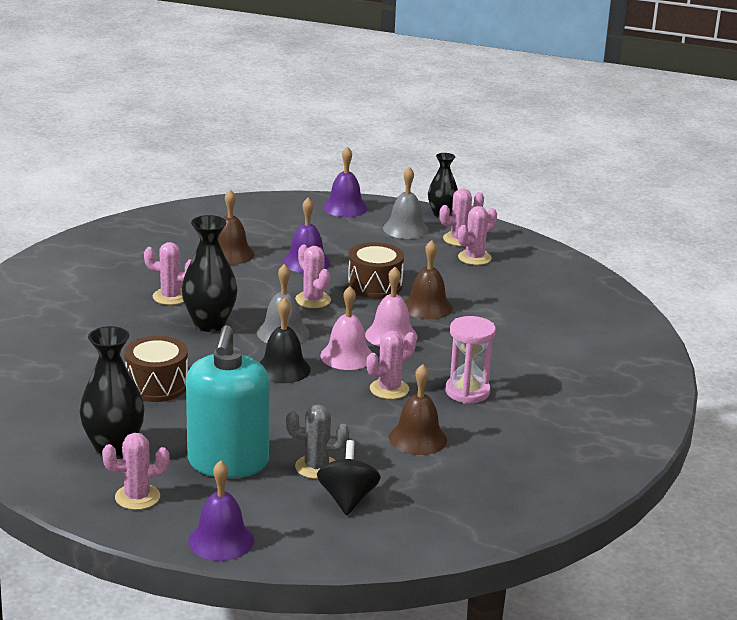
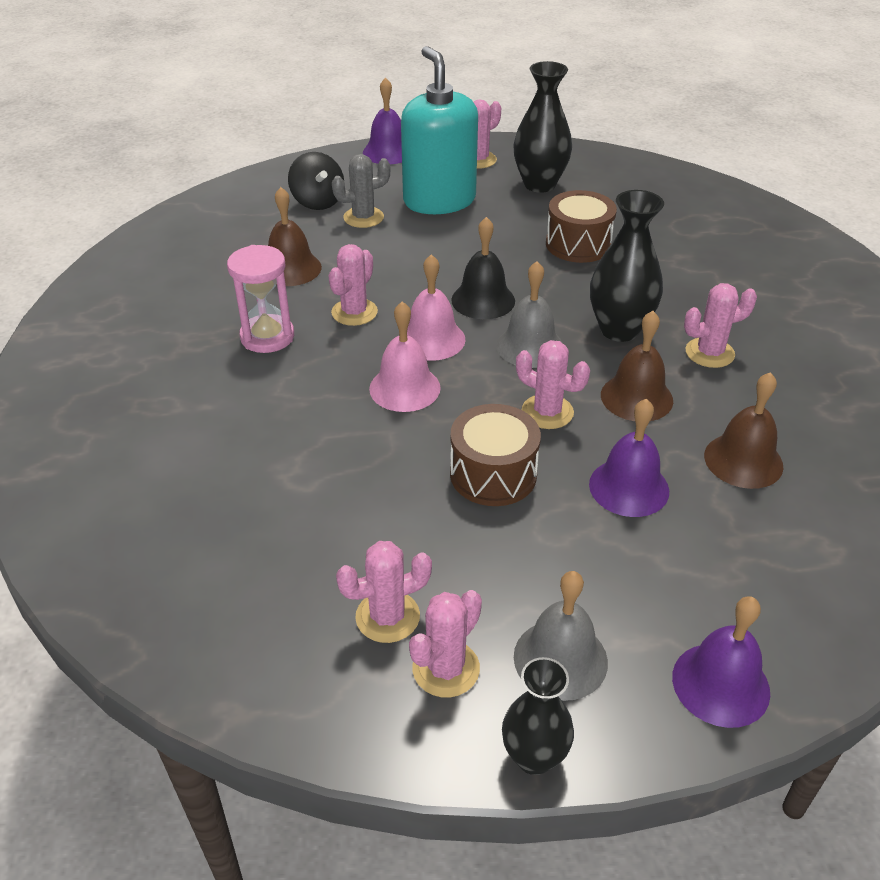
camera: 155 degrees right, 15 degrees up
(427, 307) = (392, 458): brown bell -> brown bell (636, 397)
(474, 258) = (387, 617): pink cactus -> pink cactus turned 45 degrees clockwise

